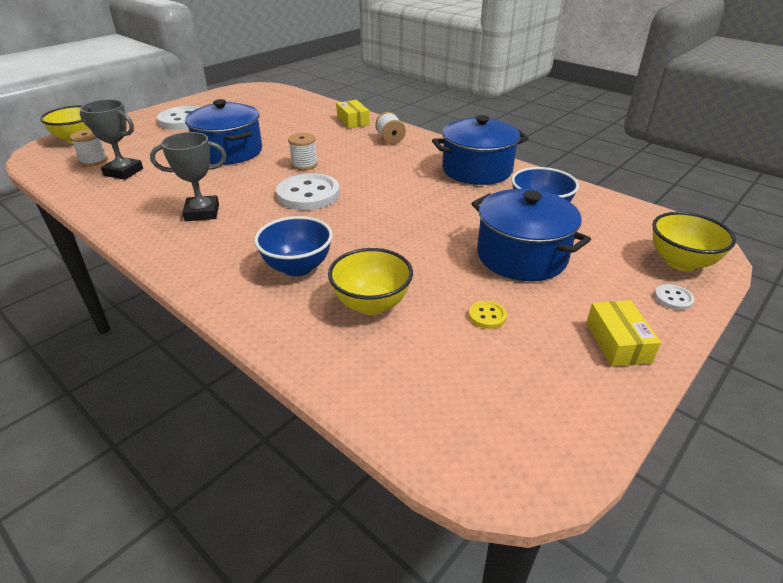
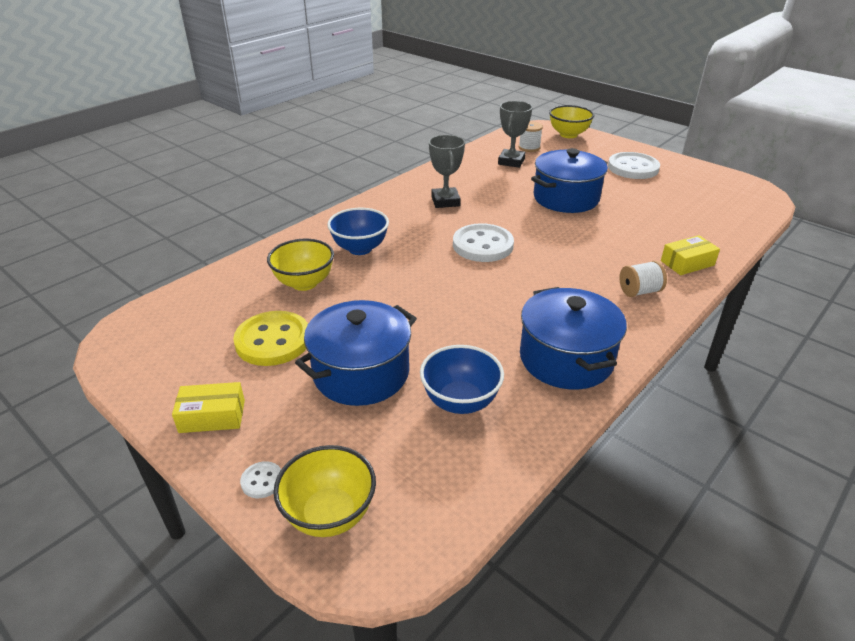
camera: 90 degrees right, 0 degrees up
(304, 164) = (548, 239): white spool -> none
(487, 316) = (273, 341): yellow button -> yellow button, size x2.28

